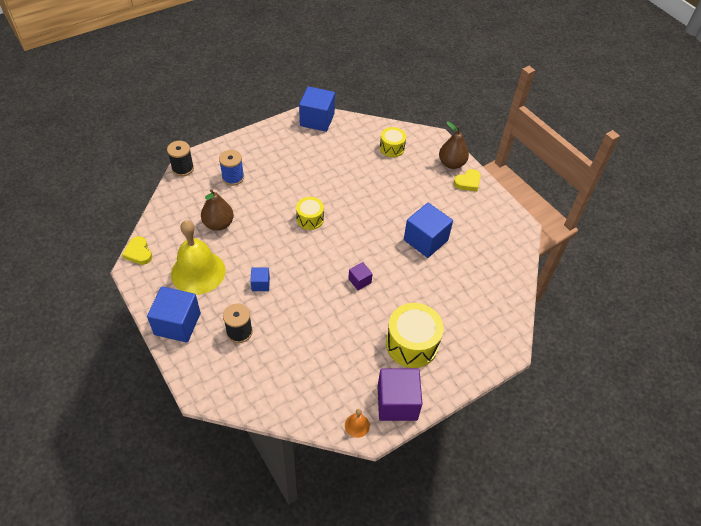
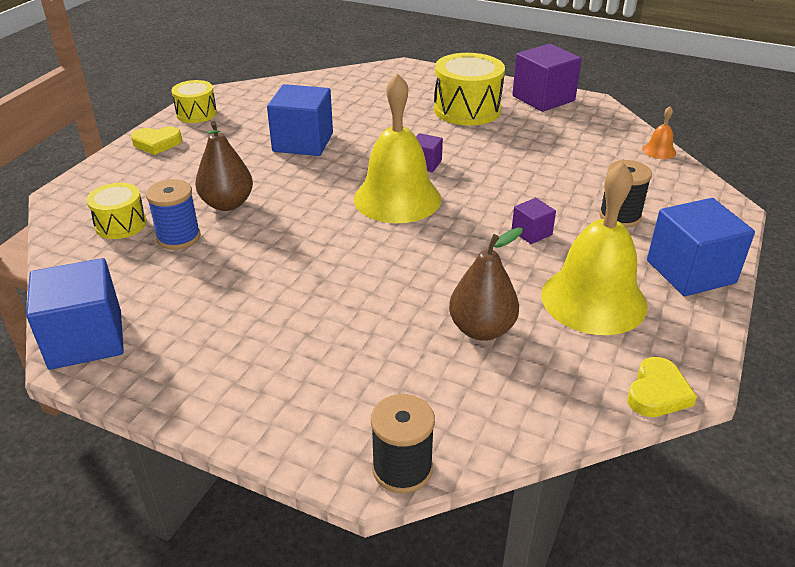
camera: 120 degrees left, 15 degrees down
(233, 177) = (356, 372): blue spool -> blue spool (178, 237)
(260, 284) = (531, 233): blue cube -> purple cube
(310, 219) = (364, 241): yellow drum -> yellow drum (196, 113)
(335, 250) = (397, 198): none -> yellow bell
(357, 425) = (598, 109): orange bell -> orange bell (659, 151)
(451, 163) = (123, 164): brown pear -> brown pear (227, 204)
(468, 182) = (157, 143): yellow heart -> yellow heart turned 150 degrees clockwise

